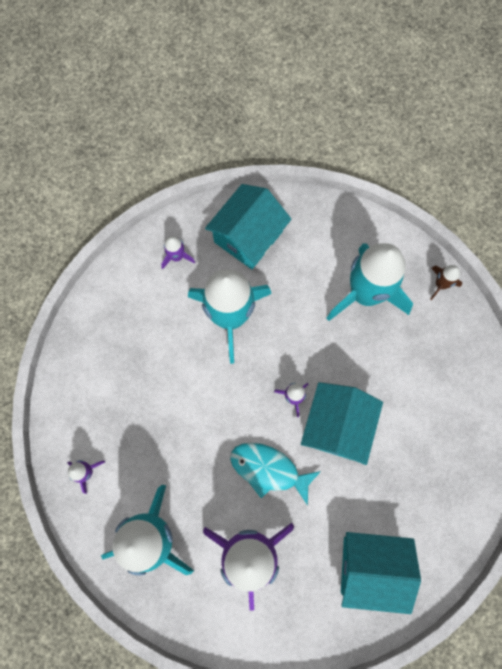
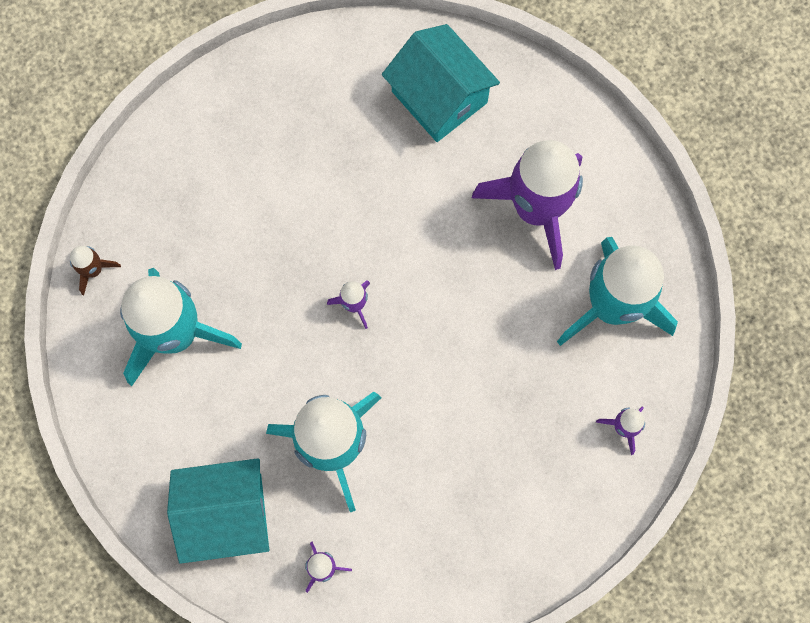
camera: 135 degrees left, 0 degrees up
(269, 469) = (445, 262): turquoise fish -> none
(337, 426) = (341, 238): turquoise house -> none

